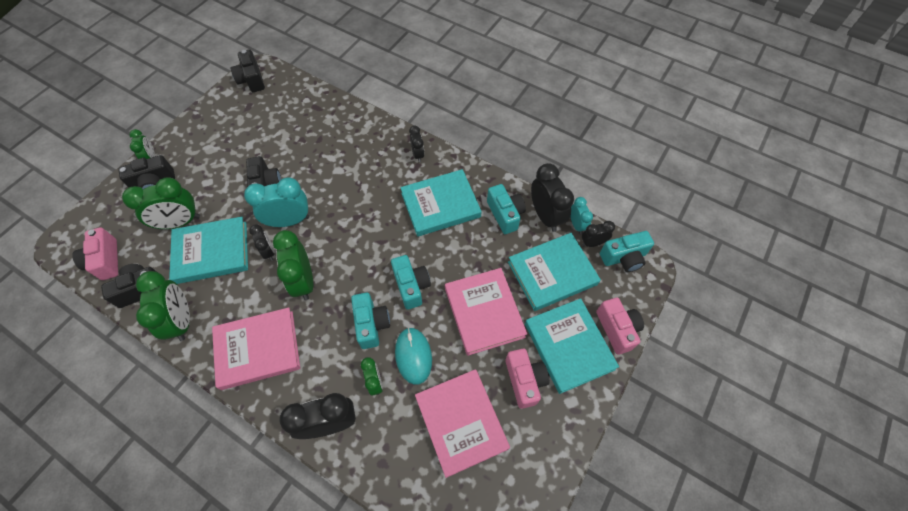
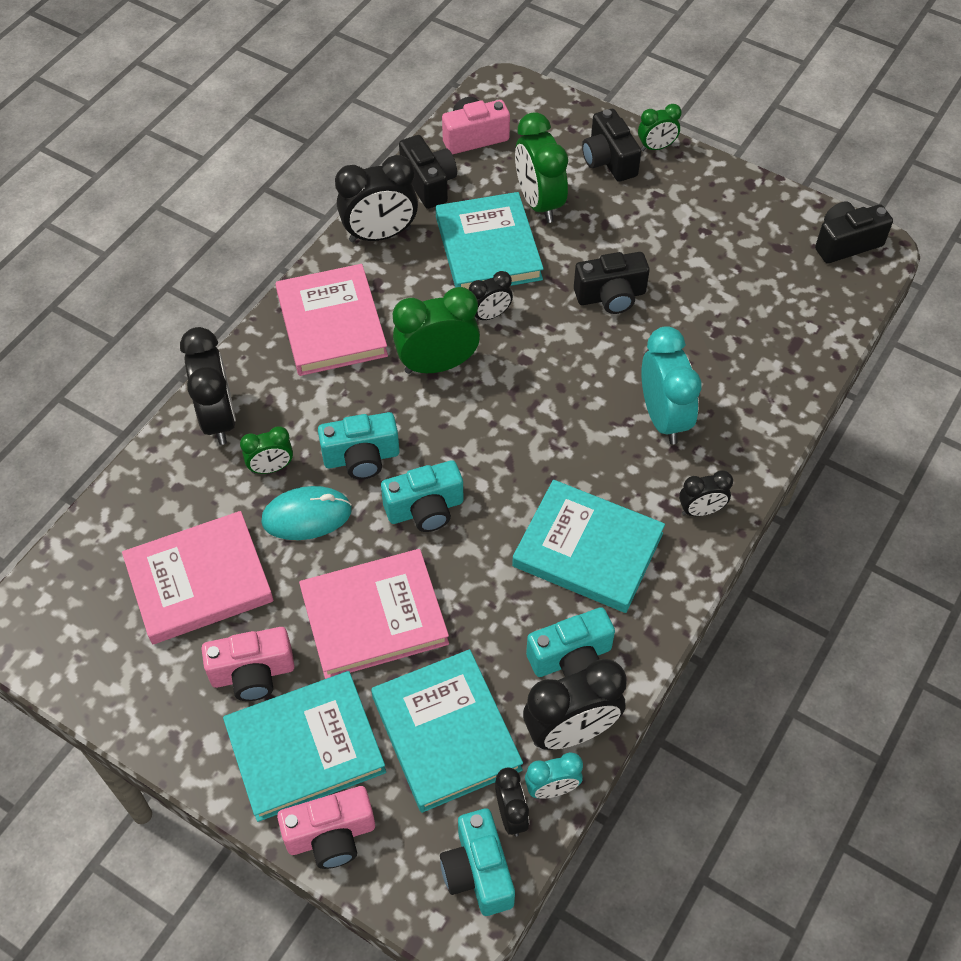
camera: 90 degrees right, 5 degrees down
(182, 320) = (380, 235): green clock -> black clock
(289, 221) = (546, 334): turquoise clock -> turquoise clock (663, 418)
(440, 205) = (588, 550): turquoise book -> turquoise book turned 45 degrees counterclockwise

